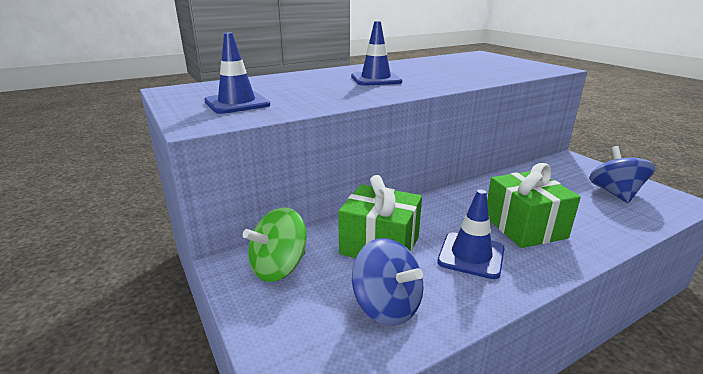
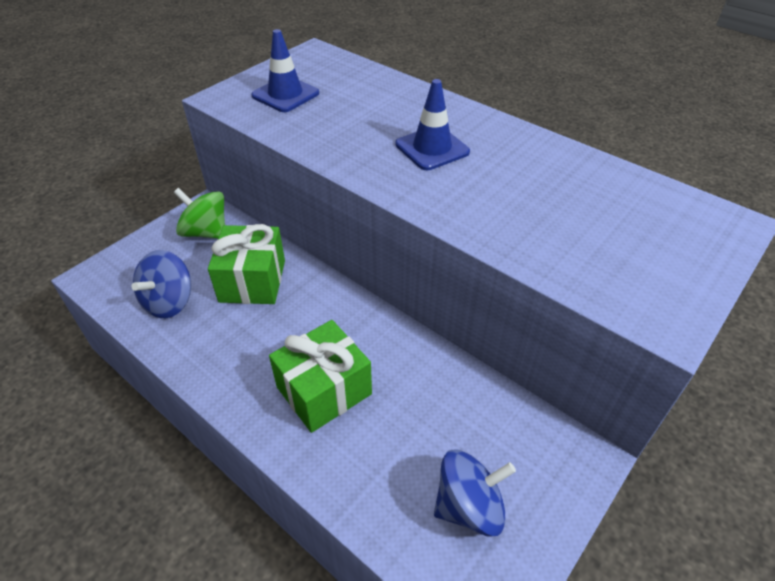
camera: 70 degrees right, 20 degrees up
(471, 255) = (252, 347): blue traffic cone -> none

